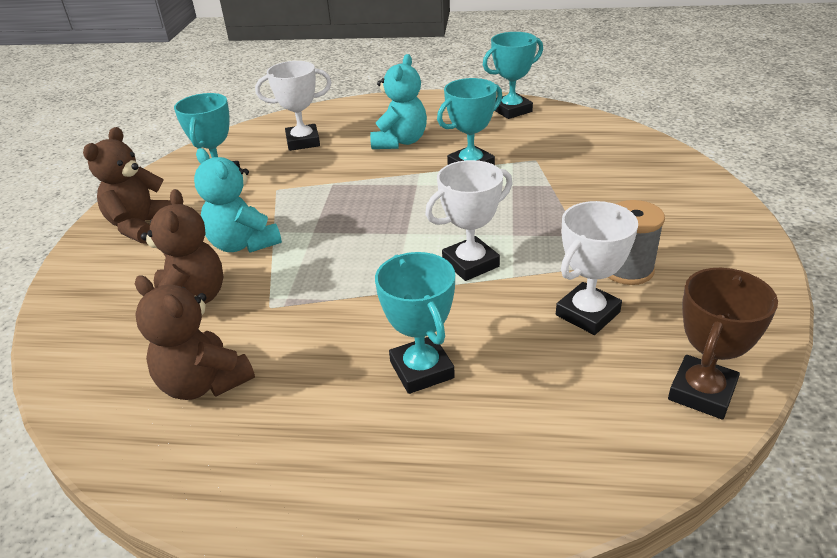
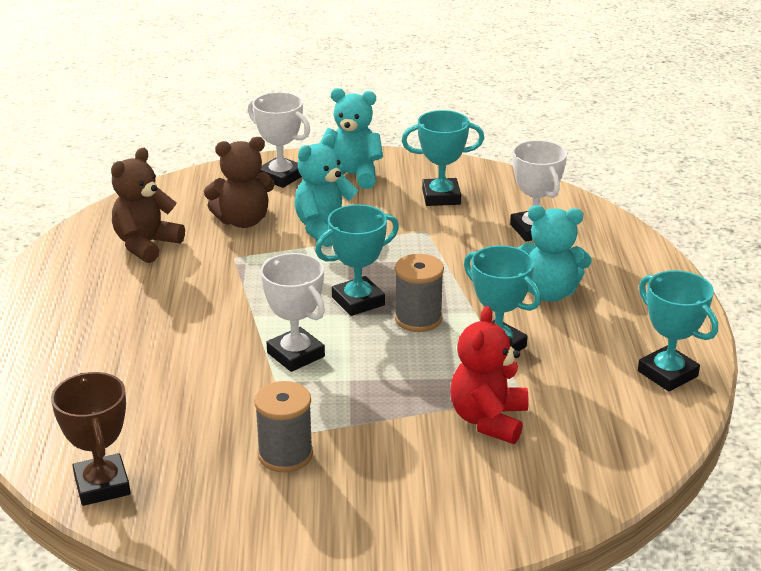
camera: 80 degrees right, 5 degrees down
(141, 226) = (352, 175): brown teddy bear -> turquoise teddy bear
(421, 370) = (148, 337): turquoise trophy -> turquoise trophy (358, 301)
(423, 198) = (418, 319): none -> grey spool
(568, 174) = (488, 420): none -> red teddy bear
(587, 314) = (214, 425): white trophy -> white trophy (281, 177)
(702, 392) = (102, 485): brown trophy -> brown trophy turned 45 degrees clockwise

